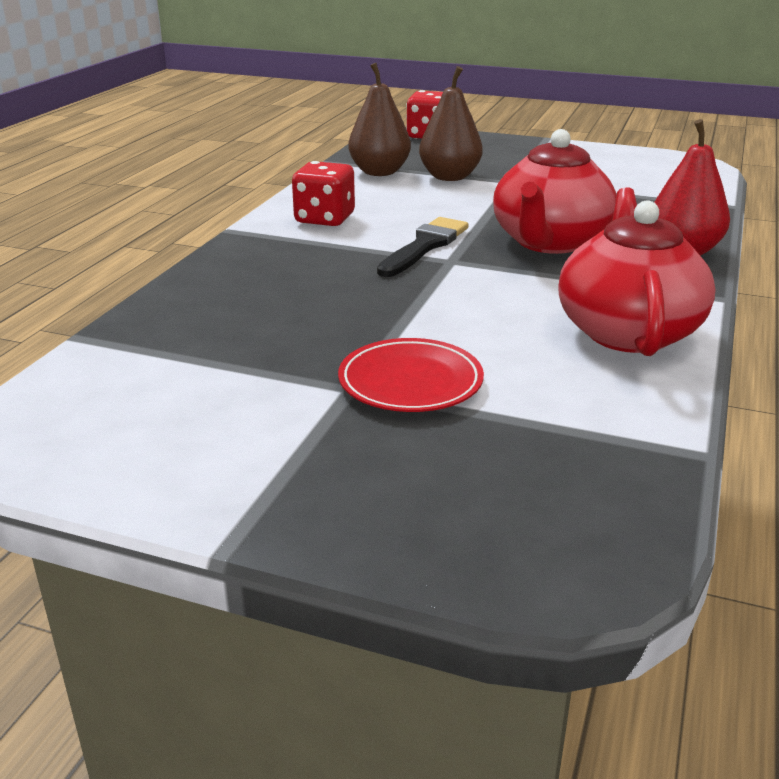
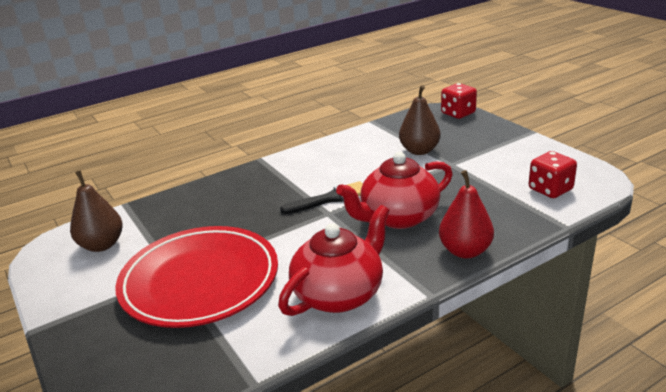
camera: 40 degrees right, 0 degrees up
(324, 219) = (310, 164): red dice -> red dice (550, 189)
(379, 172) = (386, 137): brown pear -> brown pear (102, 245)
(410, 382) = (200, 281): red plate -> red plate, size x2.05

